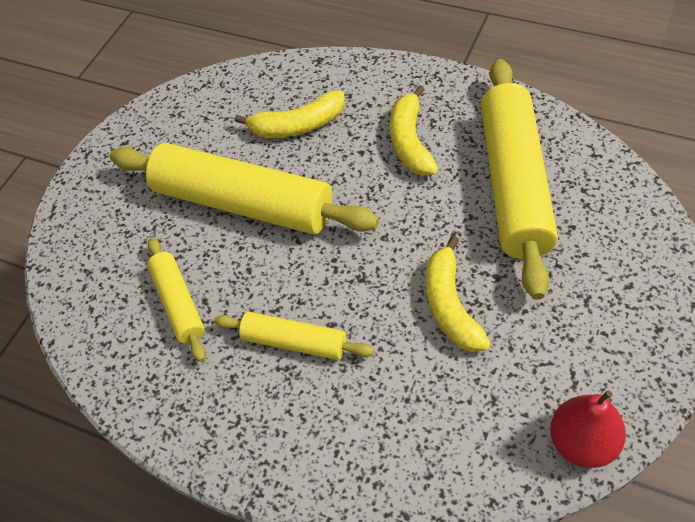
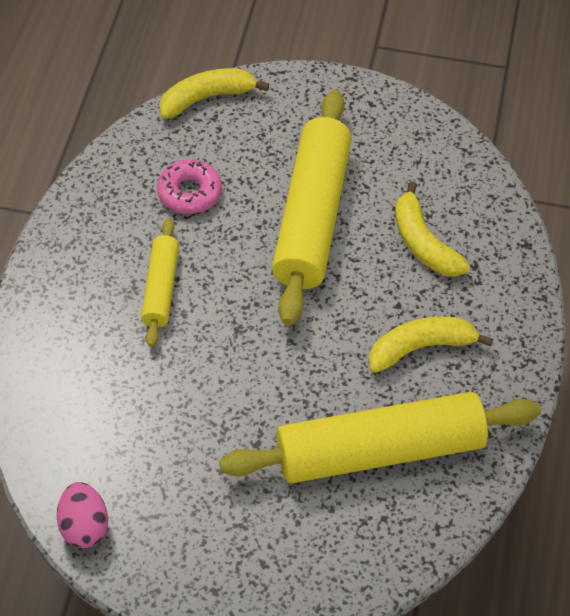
camera: 70 degrees right, 0 degrees up
(178, 304) = (189, 193): yellow rolling pin -> pink donut
(450, 305) = (217, 407): yellow banana -> yellow banana (207, 98)
(583, 443) = (84, 526): red pear -> pink egg

